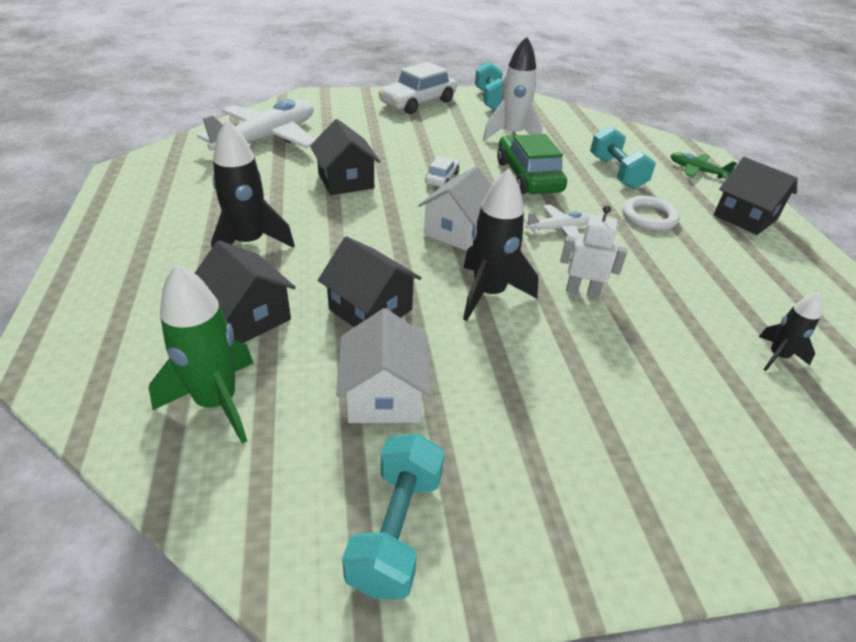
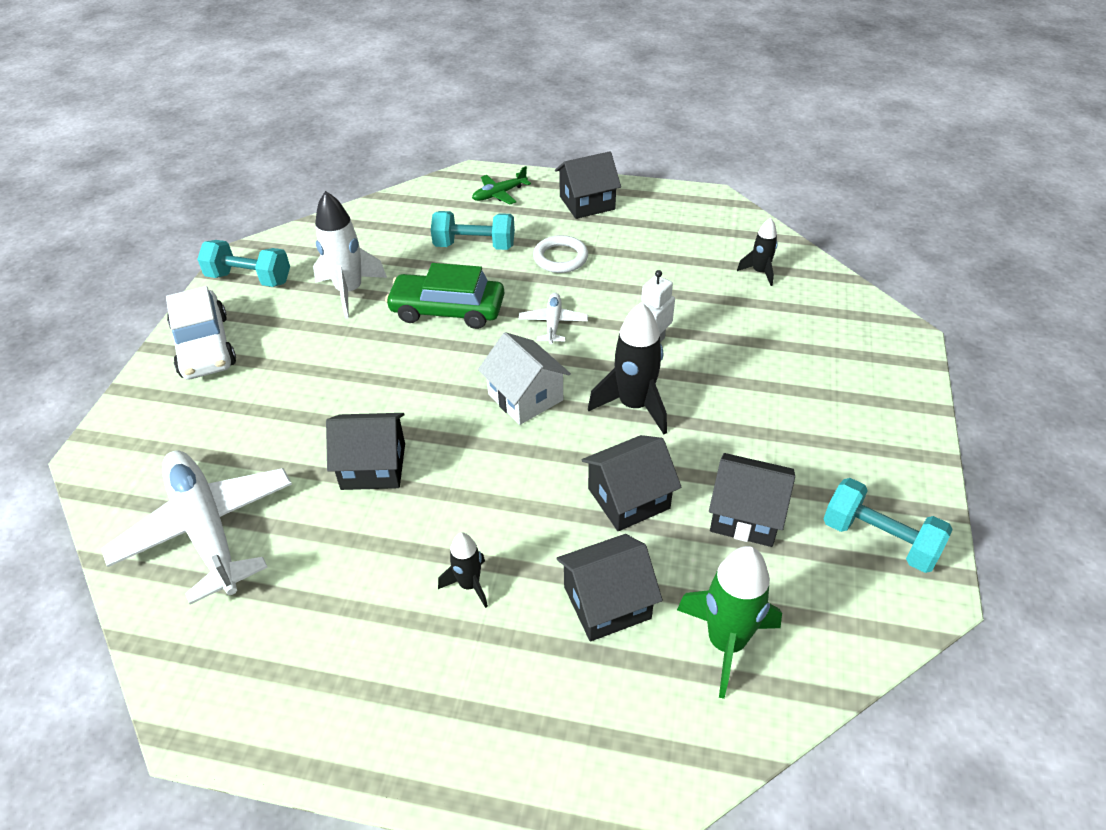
camera: 65 degrees left, 5 degrees up
(249, 243) = (469, 585): black rocket -> black rocket, size x0.56
(384, 396) = (746, 515): white house -> black house
(442, 178) = (414, 379): white car -> none

